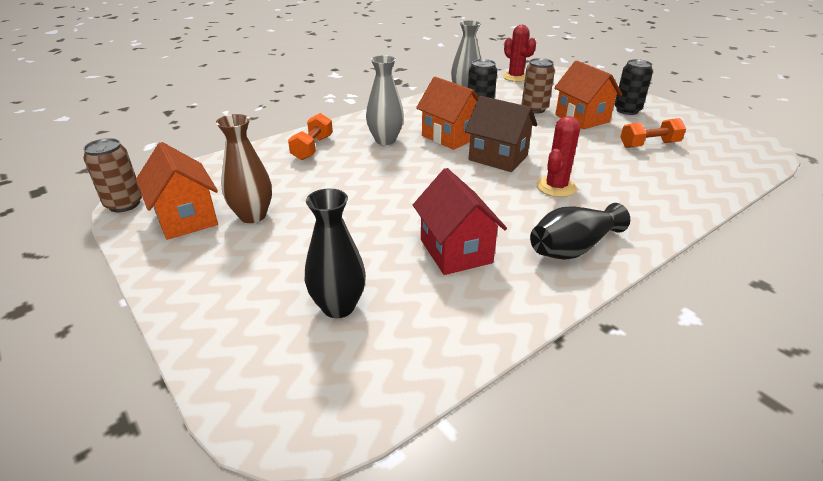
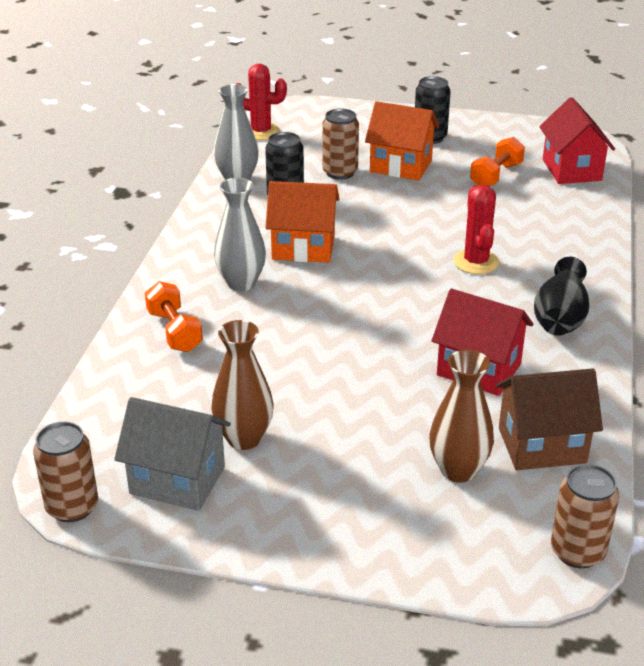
camera: 40 degrees left, 0 degrees up
(186, 218) = (177, 480): orange house -> grey house
(327, 426) = (577, 551): none -> brown can
(338, 306) = (458, 470): black vase -> brown vase
(498, 158) = (385, 252): brown house -> brown house (542, 445)
(722, 162) = (571, 170): none -> red house

